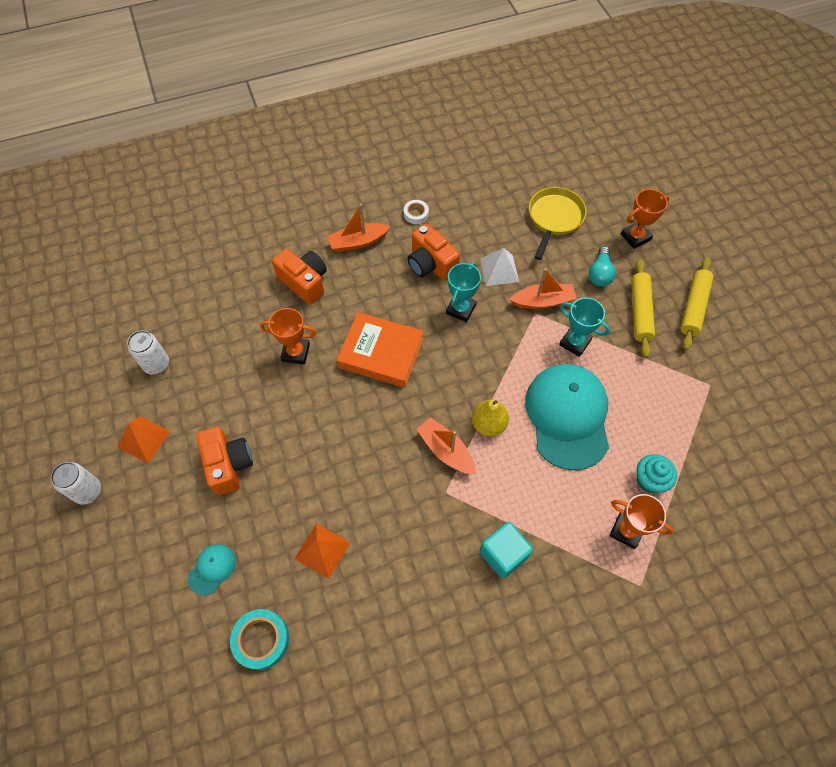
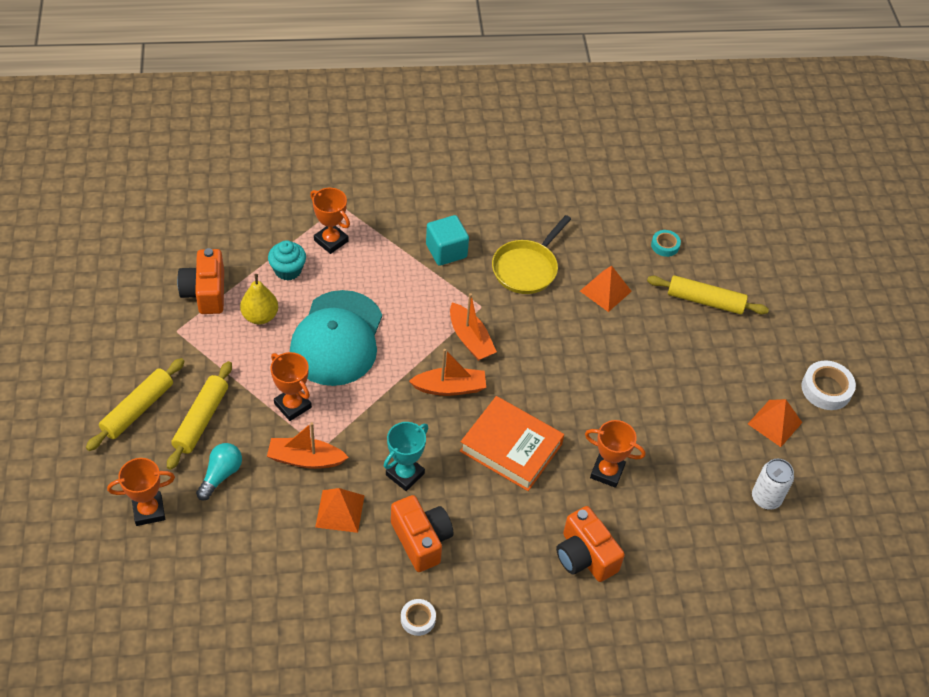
camera: 170 degrees left, 10 degrees down
(88, 491) = (826, 389): white can -> white tape
(212, 569) = (705, 301): turquoise cap -> yellow rolling pin
(228, 465) = (687, 378): orange camera -> orange camera (205, 292)
(261, 640) = (665, 245): turquoise tape -> turquoise tape, size x0.61
(358, 242) = (506, 596): orange boat -> orange boat (450, 387)
(488, 424) = (419, 351): yellow pear -> yellow pear (260, 316)
(499, 270) = (340, 511): white pyramid -> orange pyramid
(554, 219) = (237, 563): yellow pan -> yellow pan (527, 268)
(575, 342) = (292, 405): turquoise trophy -> orange trophy

